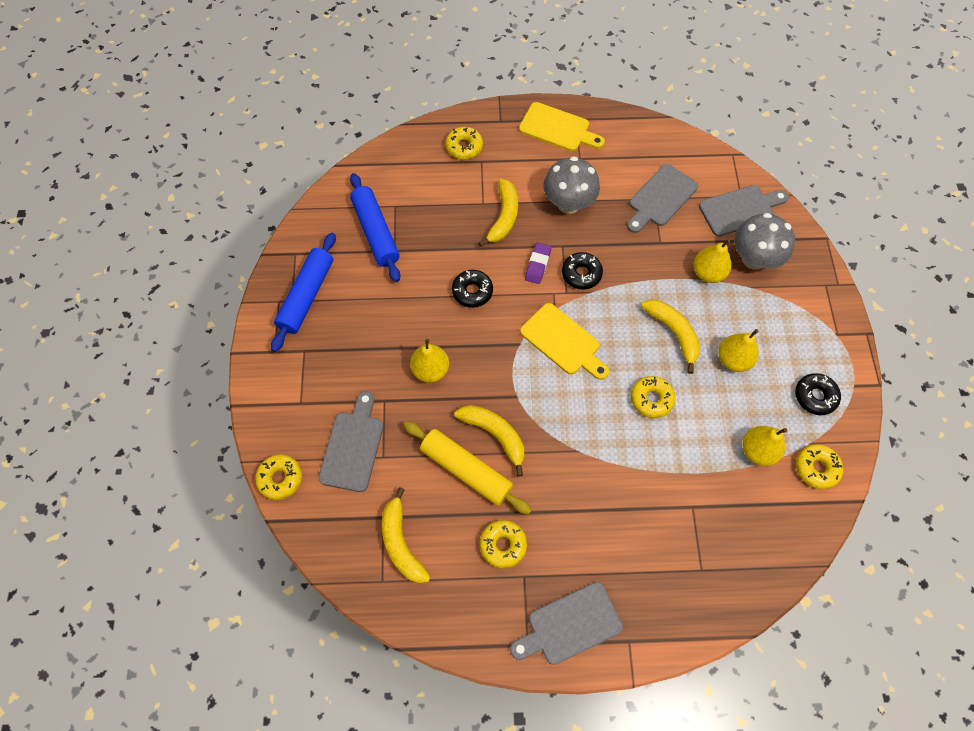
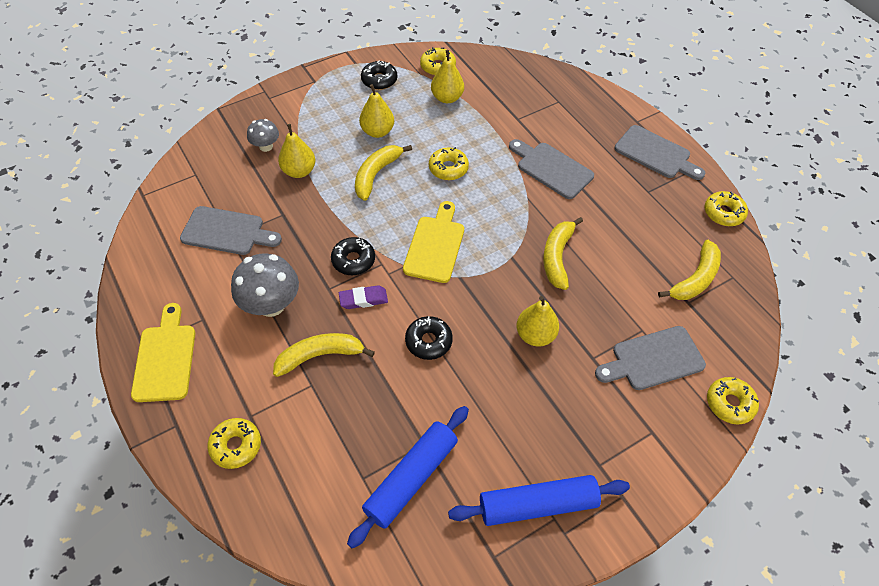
camera: 120 degrees left, 10 degrees down
(466, 470) = (602, 263): yellow rolling pin -> none
(503, 545) = (638, 213): yellow donut -> yellow donut (723, 213)
(740, 210) = (213, 170): grey cutting board -> grey cutting board (551, 169)
(753, 259) = (266, 146): grey mushroom -> grey mushroom, size x0.57

